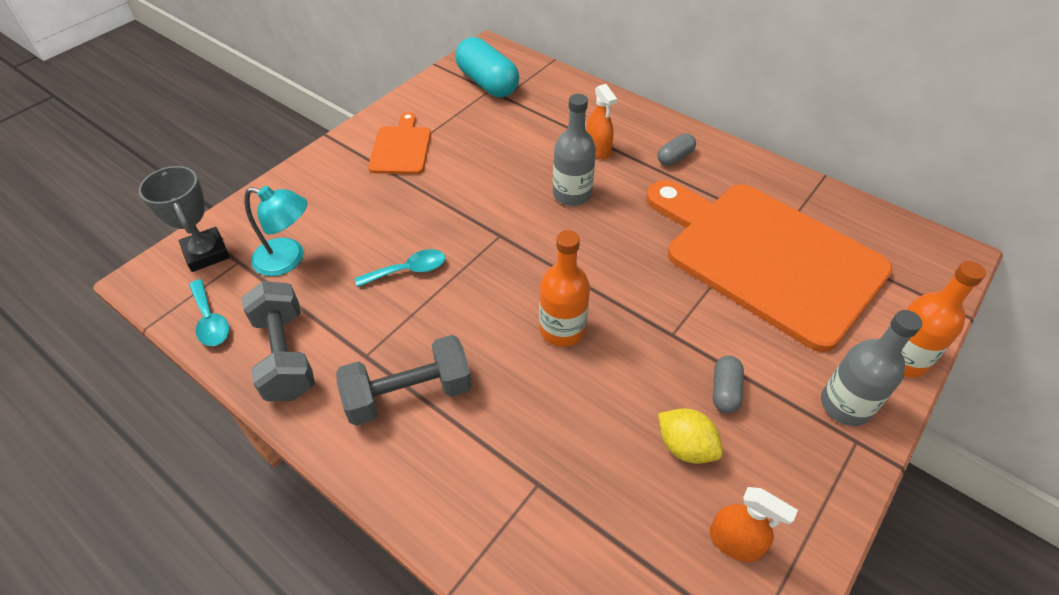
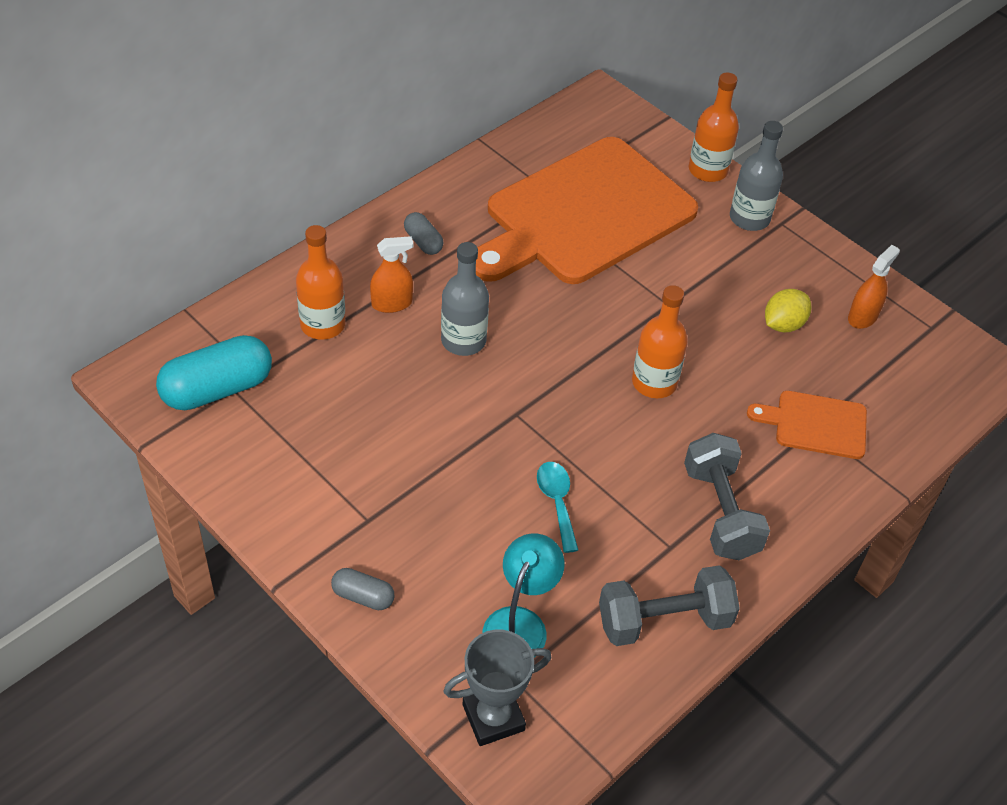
camera: 85 degrees left, 0 degrees up
(210, 321) = (607, 701): turquoise spoon -> none
(401, 148) = (334, 497): orange cutting board -> orange cutting board (815, 424)
(562, 119) = (322, 324): none -> orange bottle
(725, 391) = (731, 286): grey capsule -> grey capsule (363, 596)

